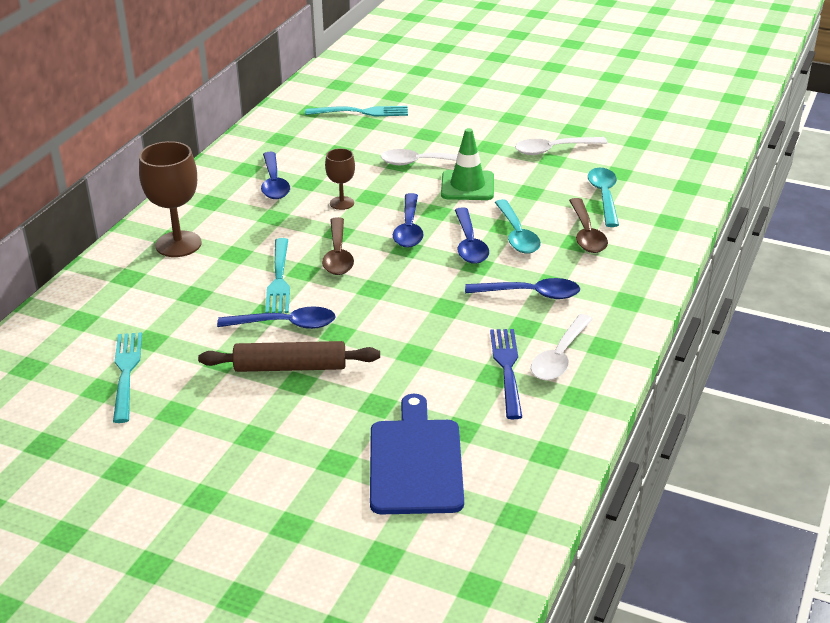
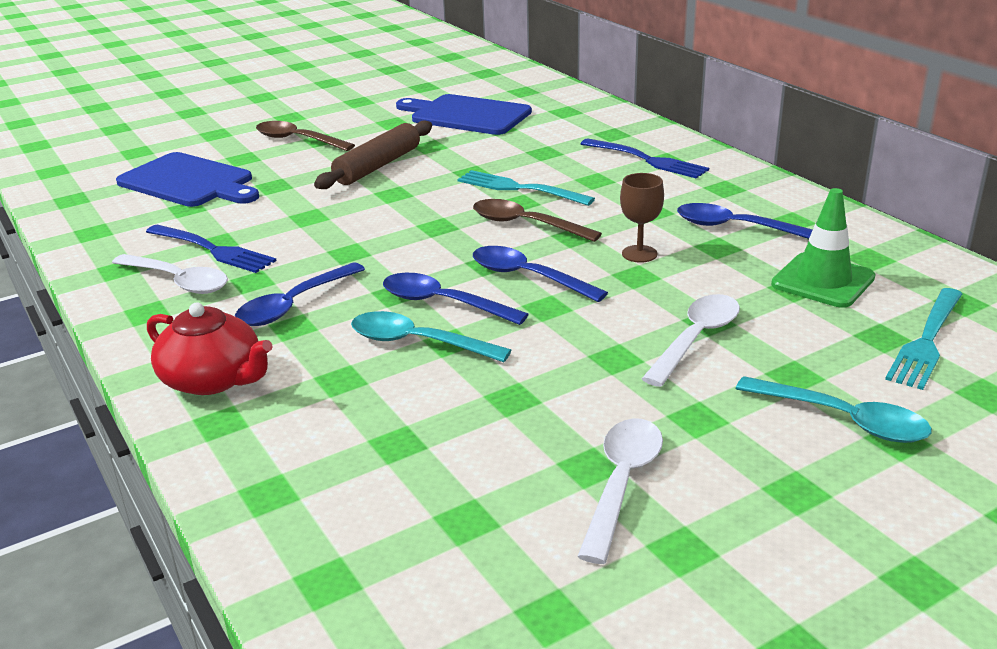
camera: 125 degrees right, 5 degrees down
(126, 373) = (466, 115): turquoise fork -> blue cutting board
(178, 244) = (647, 160): brown goblet -> blue fork
(286, 324) = (441, 176): blue spoon -> none
(467, 186) = (587, 352): green traffic cone -> green traffic cone (823, 281)
(560, 357) = (178, 281): white spoon -> white spoon turned 150 degrees clockwise
(586, 234) = (345, 397): brown spoon -> brown spoon (297, 140)
(604, 196) = (415, 463): turquoise spoon -> turquoise spoon (843, 420)
(625, 280) = (213, 379): none -> red teapot

